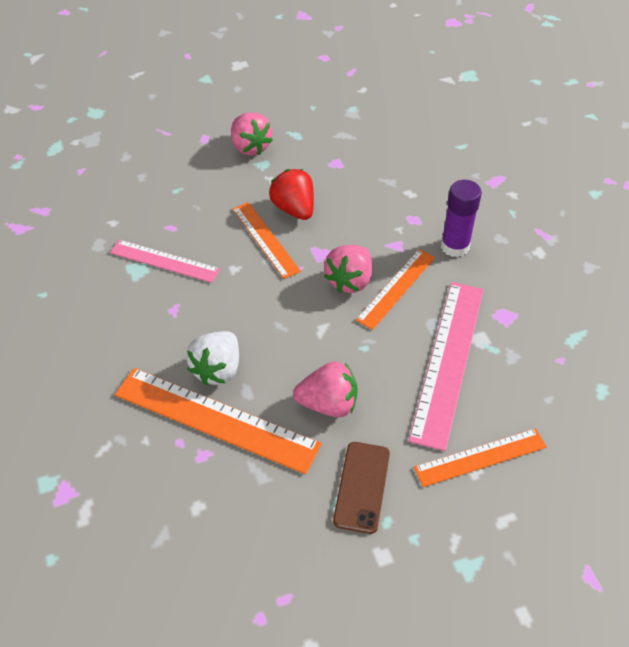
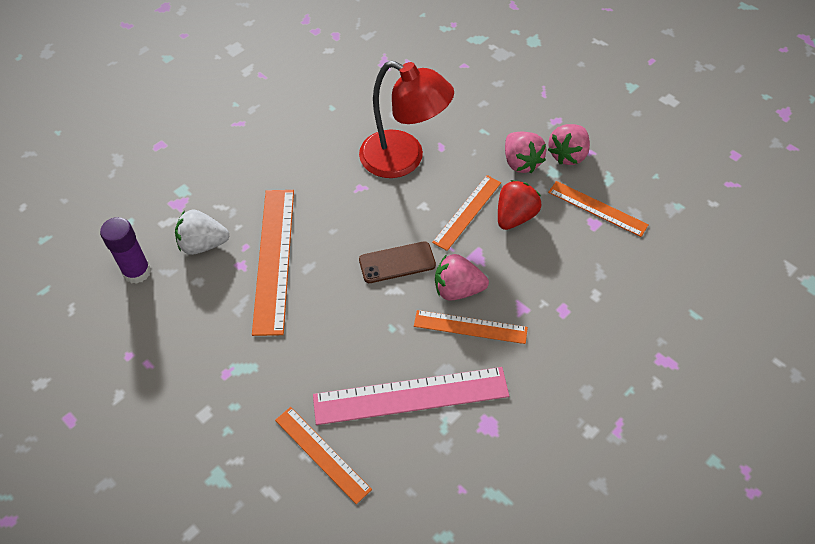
camera: 65 degrees right, 5 degrees up
(164, 261) = (404, 159): pink ruler -> red lamp
(217, 369) = (318, 240): white strawberry -> white strawberry (203, 244)
(322, 154) = (597, 208): none -> orange ruler
(328, 404) = (322, 325): pink strawberry -> pink strawberry (521, 162)
(361, 487) = (257, 377): brown phone -> brown phone (397, 262)
(455, 246) = (550, 355): purple glue stick -> purple glue stick (137, 272)

